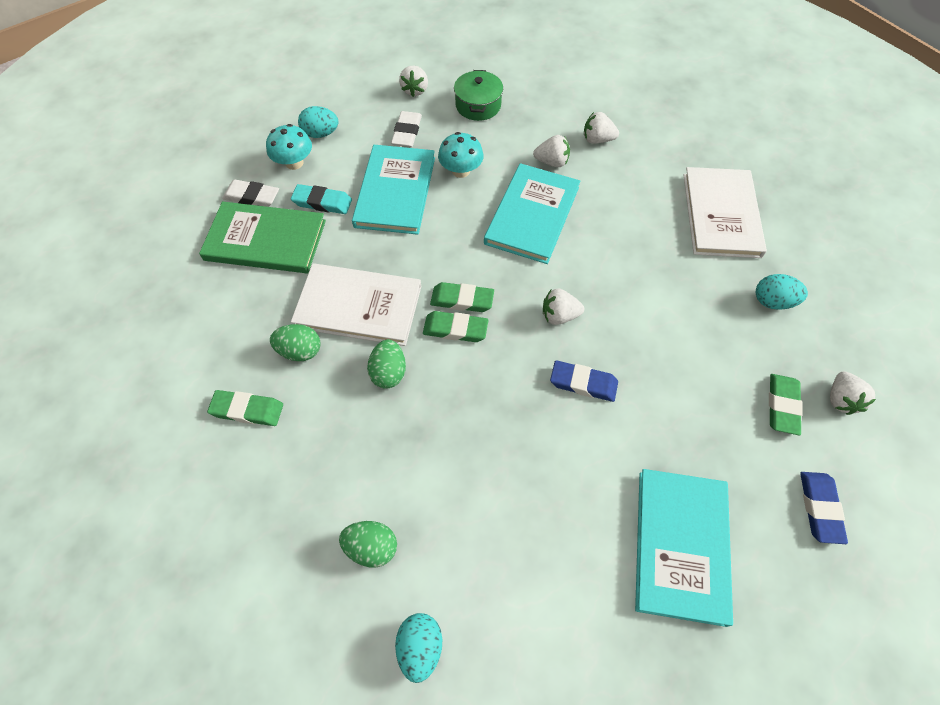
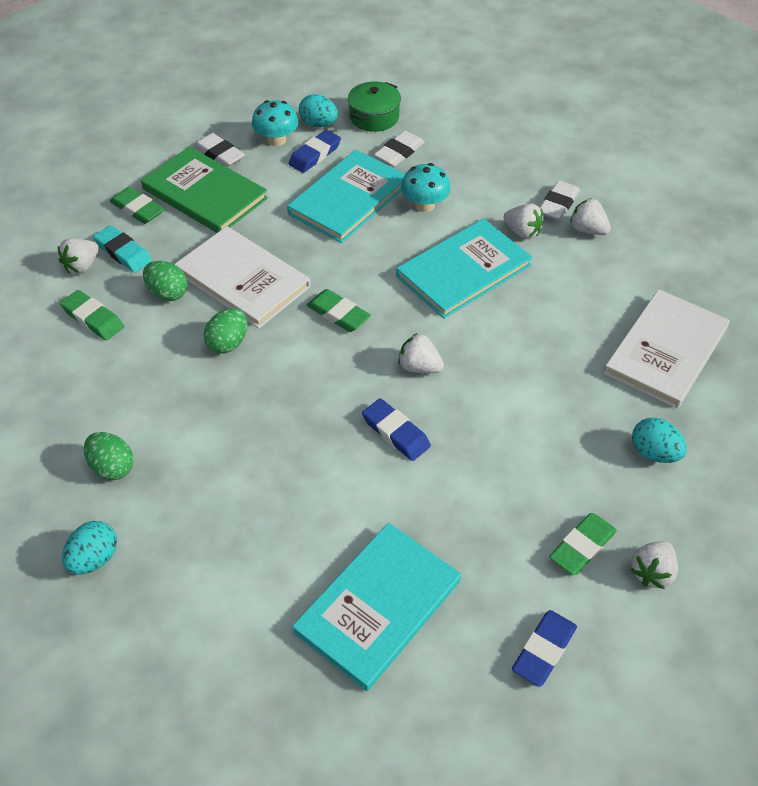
camera: 30 degrees right, 10 degrees down
(322, 202) = (276, 182): turquoise eraser -> turquoise eraser (123, 252)
(338, 163) = (315, 155): none -> blue eraser
(415, 90) = (436, 118): white strawberry -> white strawberry (82, 266)
(455, 329) = (313, 335): green eraser -> green eraser (137, 209)
(478, 105) = (488, 153): green pot -> green pot (374, 117)
(561, 127) = (558, 204): none -> white eraser

